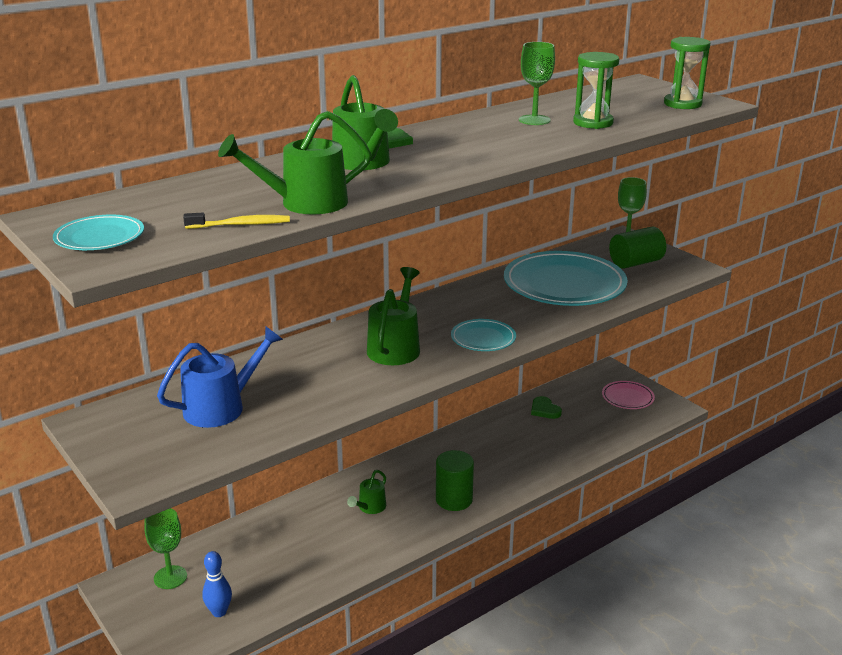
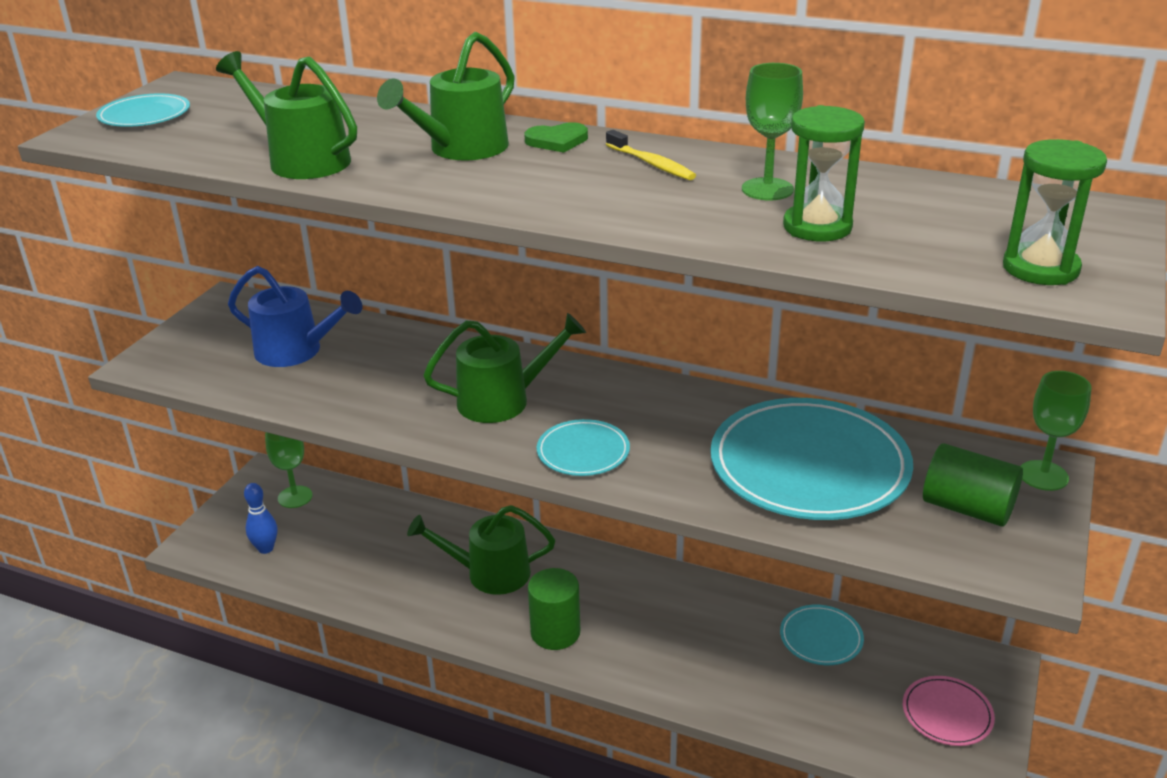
camera: 60 degrees right, 5 degrees up
(241, 225) = (217, 153): yellow toothbrush -> yellow toothbrush (651, 164)
(370, 507) = (489, 573): green watering can -> green watering can, size x1.77
(544, 410) = (821, 638): green heart -> turquoise plate

